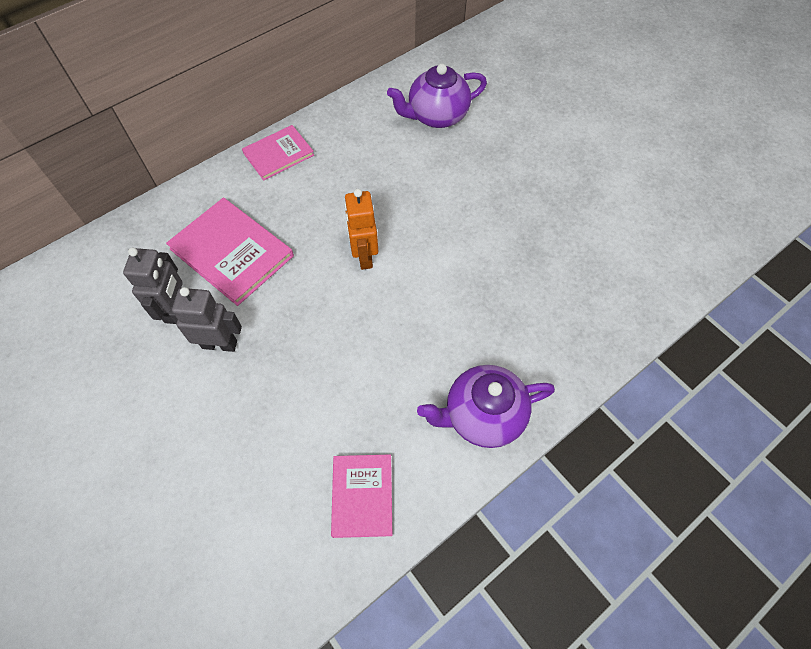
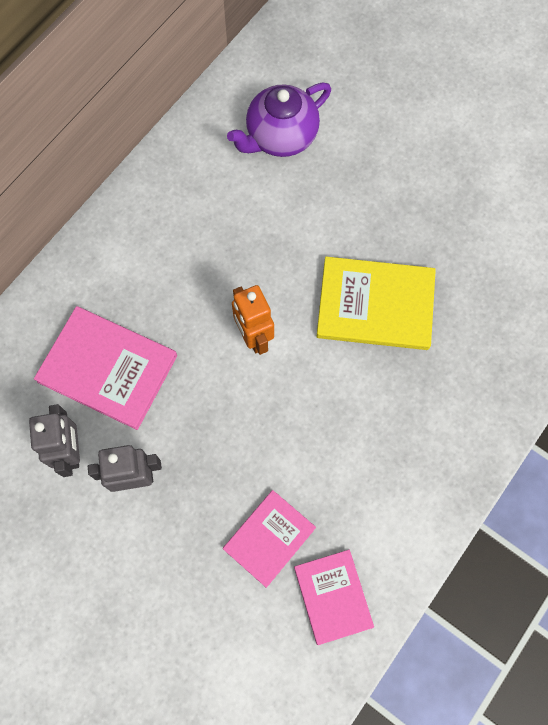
camera: 15 degrees left, 10 degrees up
(278, 154) = (115, 231): pink book -> pink book (269, 538)
(479, 255) = (375, 305): none -> yellow book
(482, 415) = (426, 483): purple teapot -> none

